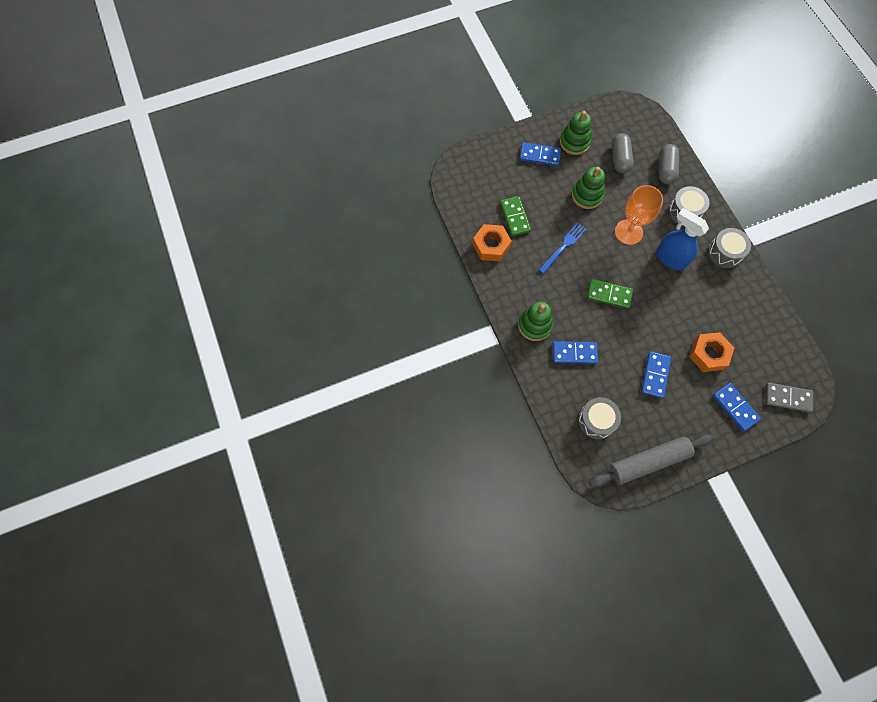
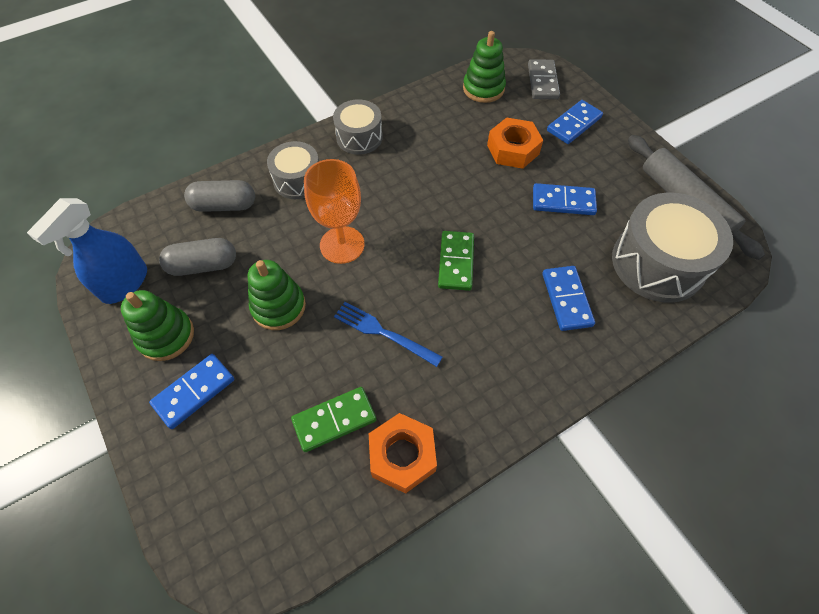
camera: 100 degrees left, 10 degrees down
(535, 325) = (539, 360): green stacking toy -> green stacking toy (483, 89)
(540, 155) = (194, 392): blue domino -> blue domino turned 45 degrees clockwise
(596, 420) = (657, 263): grey drum -> grey drum, size x1.69
(670, 258) = (379, 193): blue spray bottle -> blue spray bottle (124, 284)

